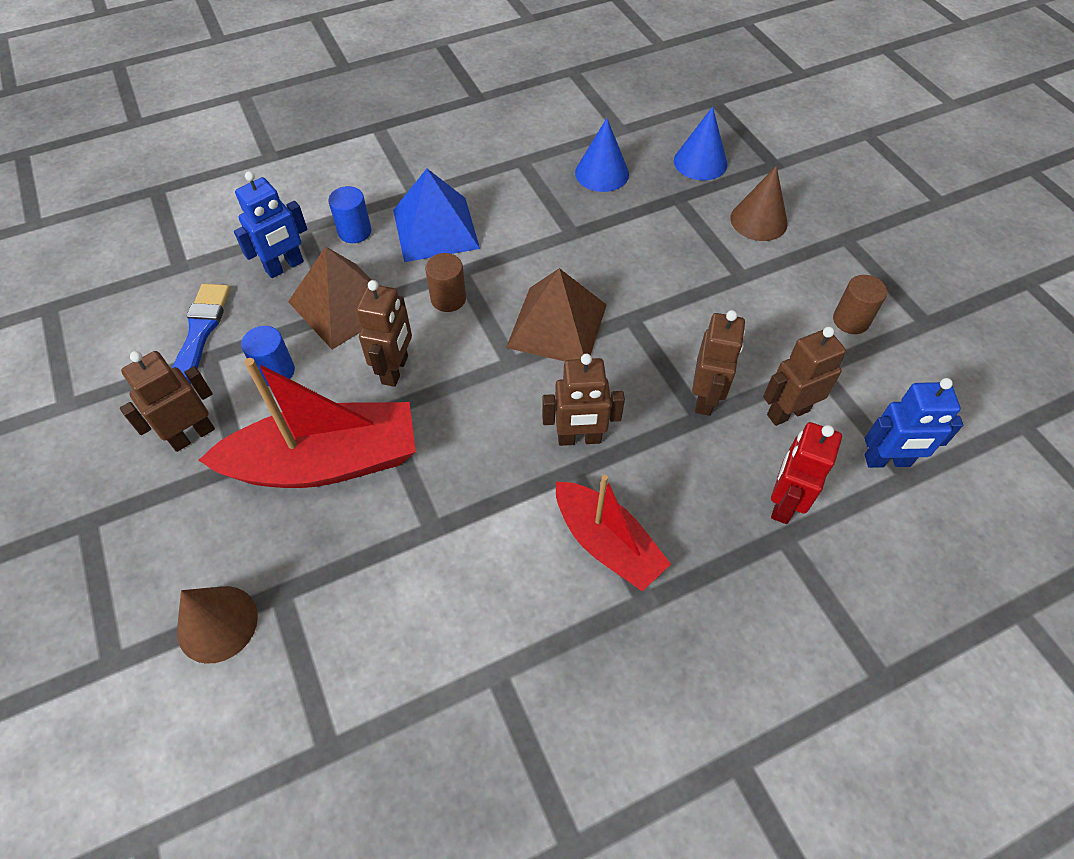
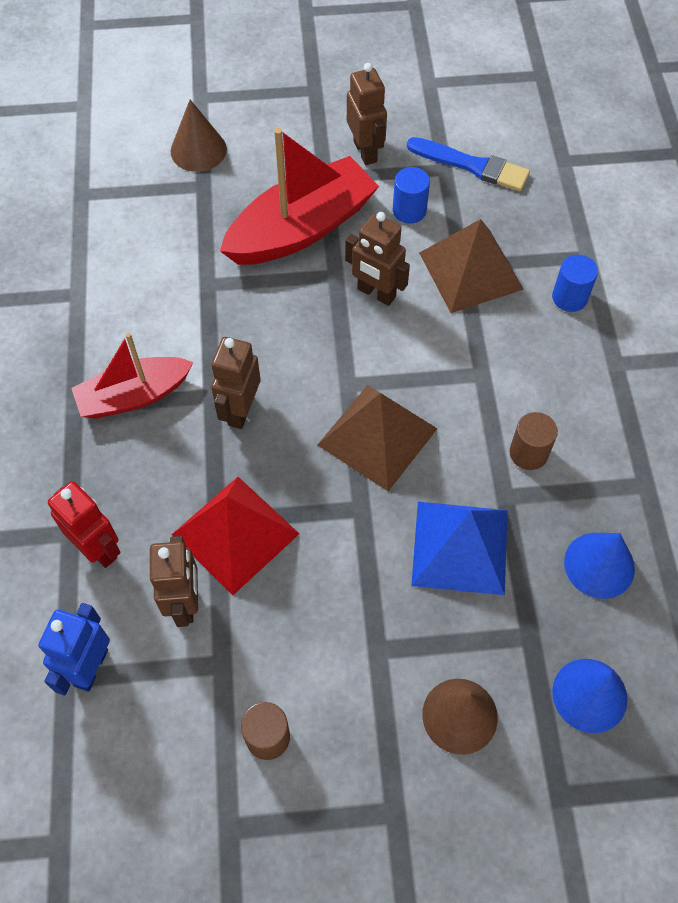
camera: 110 degrees right, 5 degrees up
(285, 267) = (537, 235): blue robot -> none
(326, 462) = (301, 229): red boat -> red boat turned 135 degrees counterclockwise
(436, 229) = (552, 368): blue pyramid -> blue pyramid (460, 547)
(448, 299) = (447, 354): brown cylinder -> brown cylinder (528, 453)
(705, 398) = (235, 534): brown robot -> red pyramid

